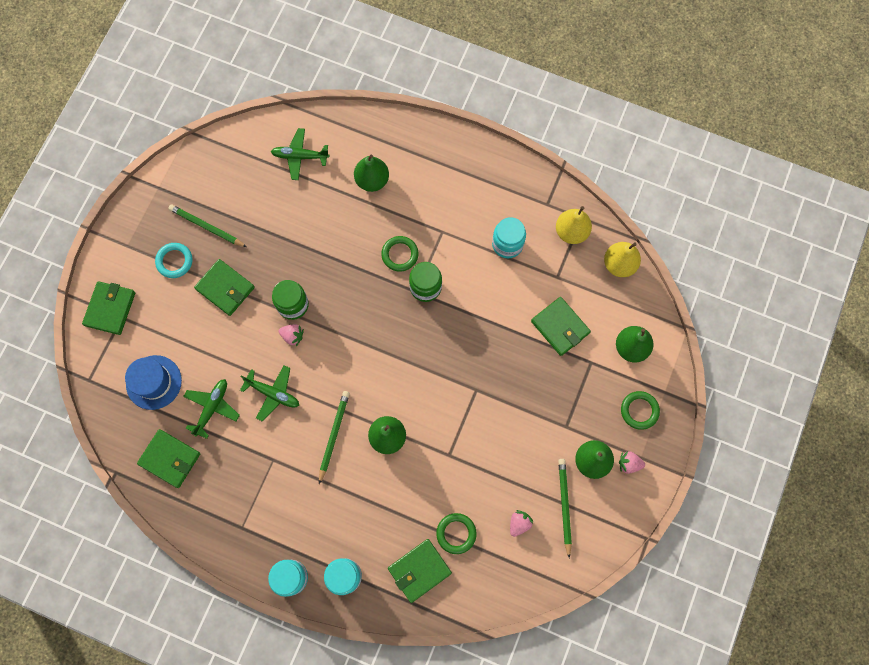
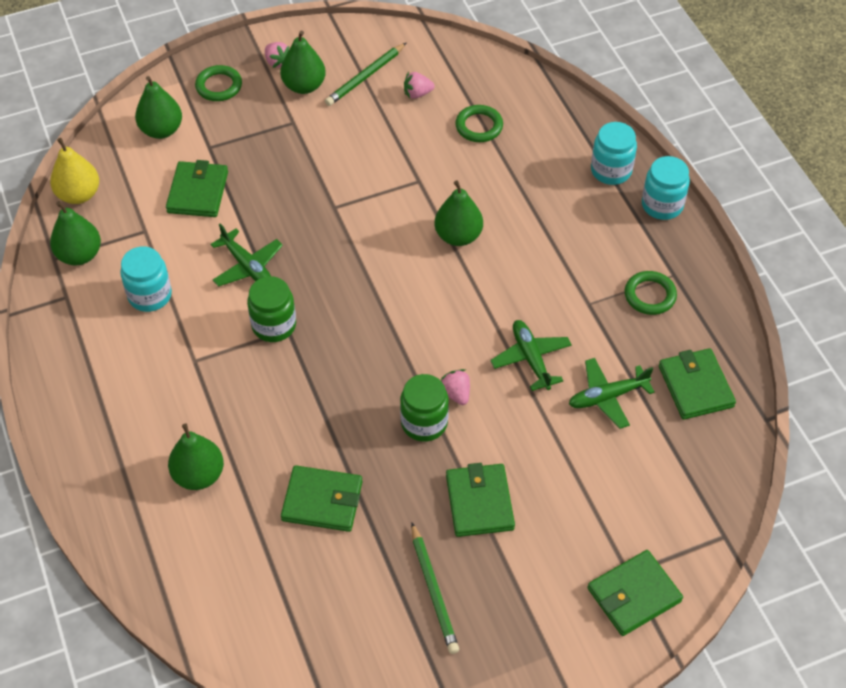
camera: 135 degrees left, 20 degrees down
(154, 382) = (650, 472): blue hat -> none
(174, 261) = (509, 584): turquoise ring -> none
(300, 156) = (243, 576): green plane -> green plane (247, 266)
(334, 435) = (507, 277): green pencil -> none
(400, 254) = (261, 376): green ring -> green ring (650, 295)
(419, 570) = (540, 127): green wallet -> green wallet (322, 501)
(571, 232) = (79, 255): yellow pear -> green pear

